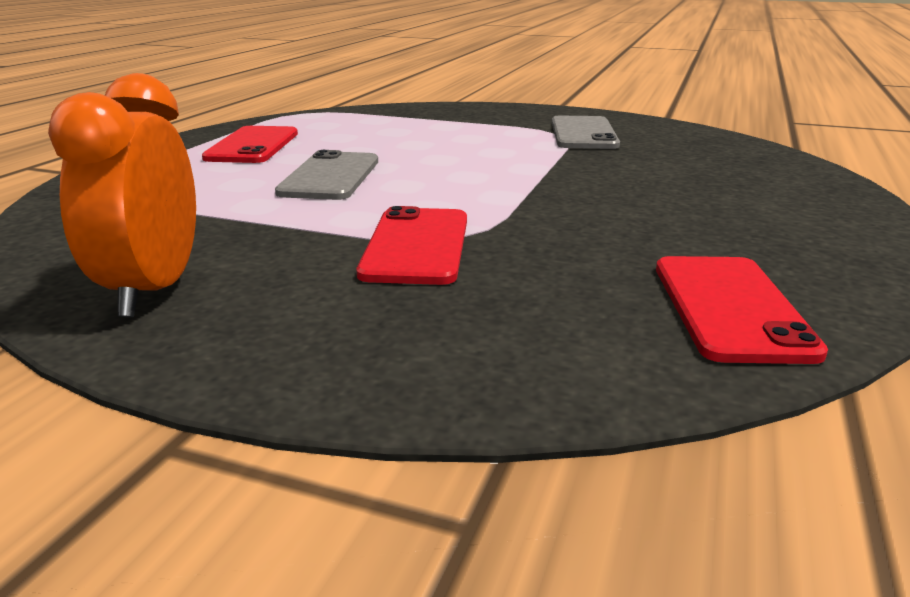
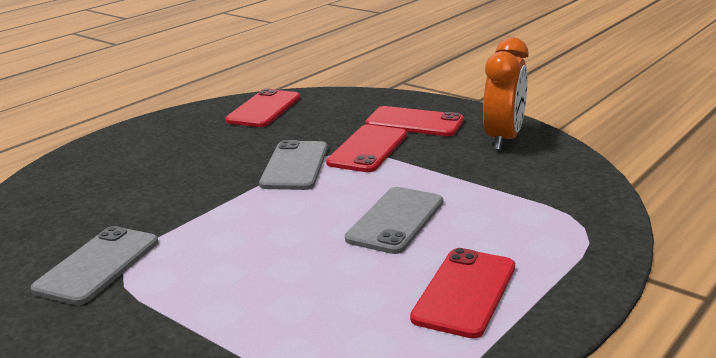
camera: 160 degrees left, 0 degrees up
(350, 310) = (414, 122): none -> red phone
(510, 213) = (295, 166): none -> grey phone

